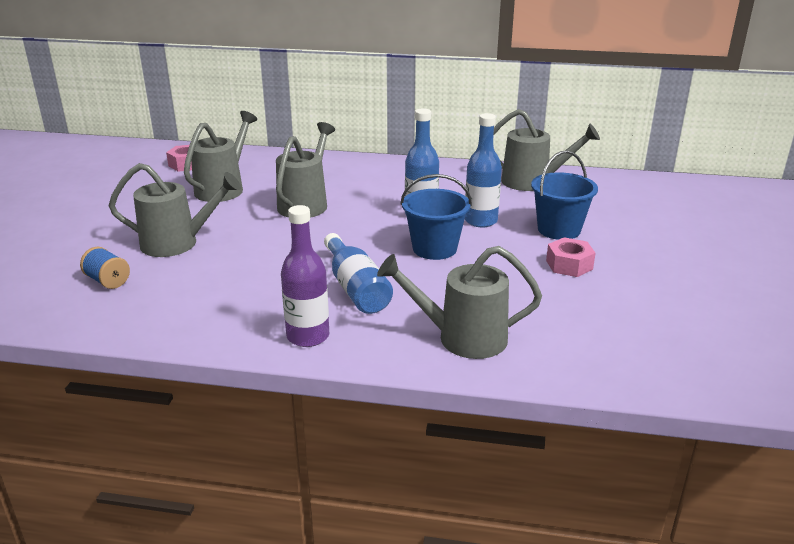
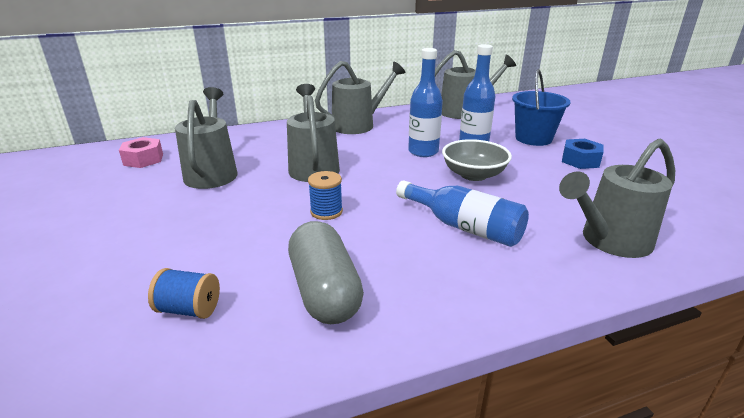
camera: 30 degrees left, 0 degrees up
(178, 243) = (228, 238): grey watering can -> grey watering can (359, 125)
(196, 298) = (324, 291): none -> grey capsule
(267, 244) = (326, 212): none -> blue spool
(308, 336) = (492, 289): purple bottle -> none
(434, 248) = (473, 175): blue bucket -> grey bowl
(569, 265) = (580, 160): pink nut -> blue nut

